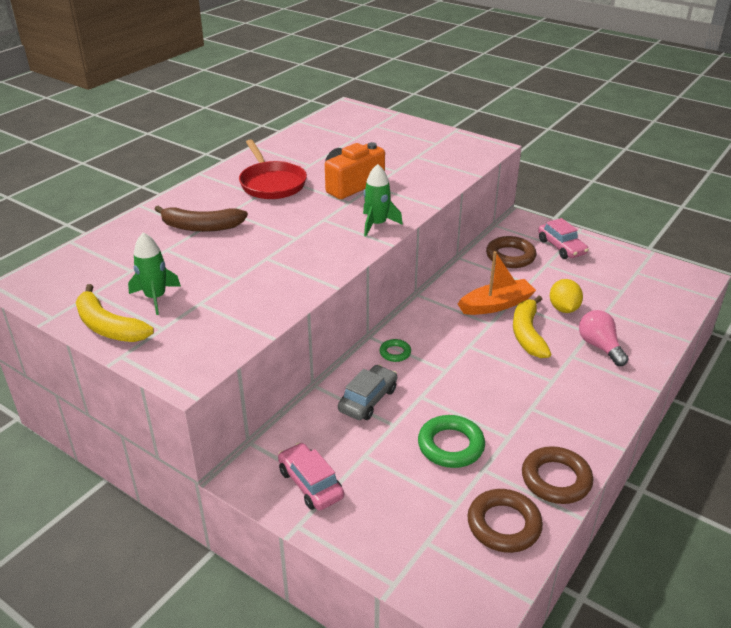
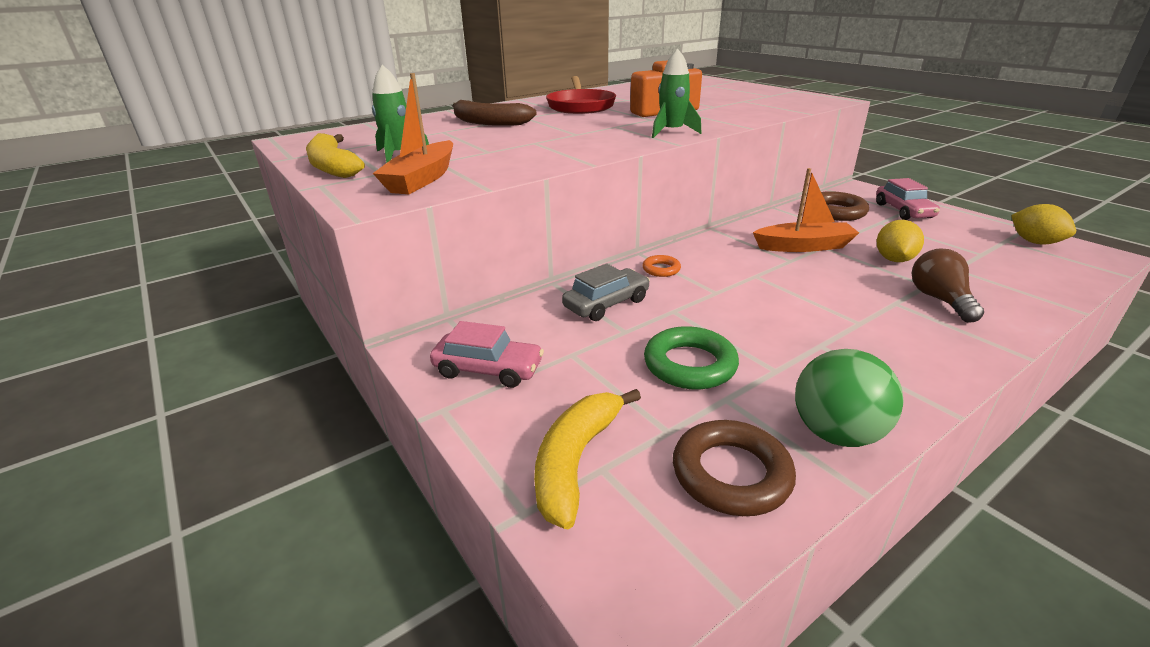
camera: 20 degrees right, 5 degrees down
(206, 332) = (422, 179): none -> orange boat
(310, 484) = (488, 369): pink car -> pink car turned 120 degrees clockwise
(395, 353) = (661, 269): green ring -> orange ring
(527, 334) = (837, 275): yellow banana -> yellow banana (576, 461)
(556, 479) = (836, 433): brown ring -> green ball
(599, 346) = (940, 300): pink light bulb -> brown light bulb
(656, 271) = (1035, 242): none -> yellow lemon

